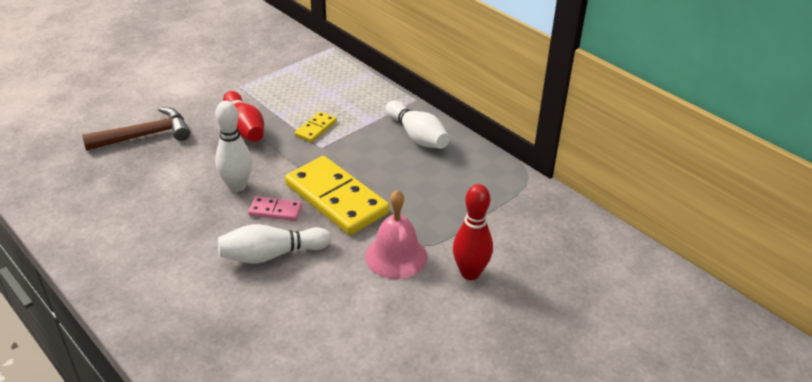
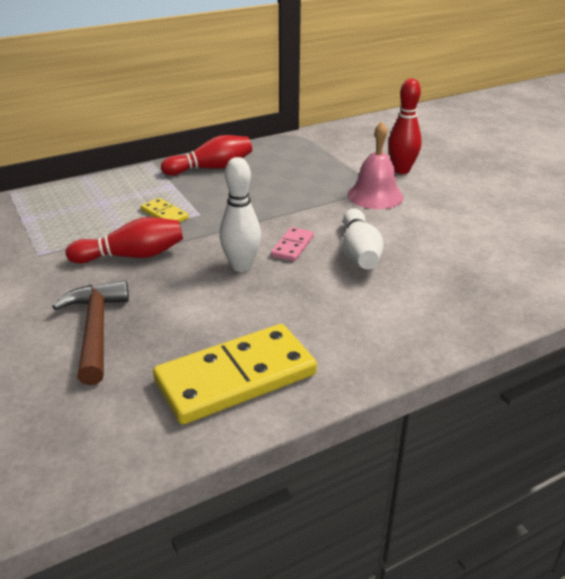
camera: 75 degrees left, 5 degrees down
(336, 198) = (287, 214): yellow domino -> yellow domino (235, 377)
(417, 136) = (211, 168): white bowling pin -> red bowling pin

